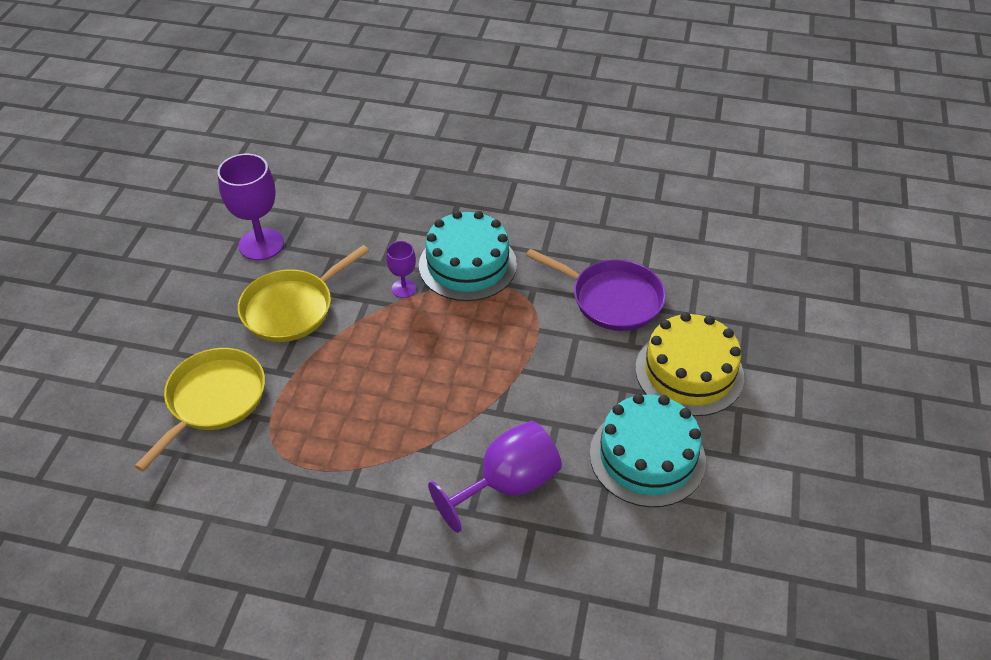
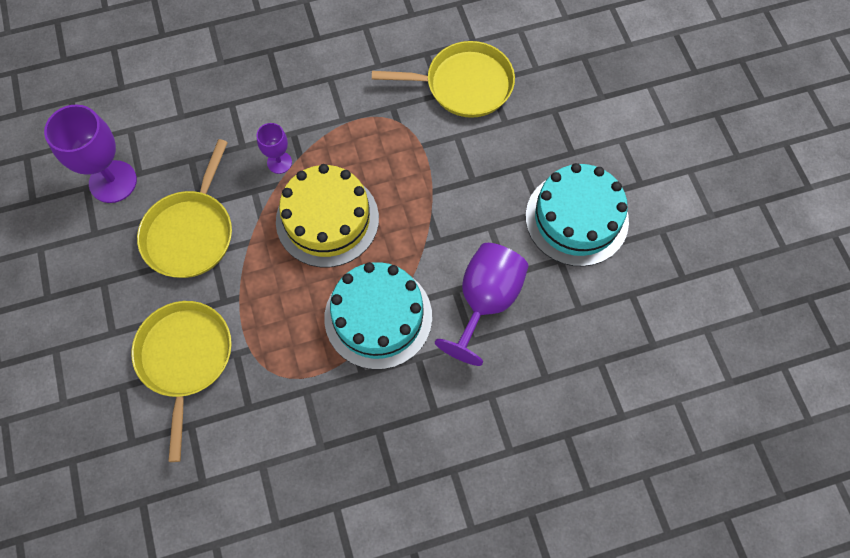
camera: 30 degrees left, 20 degrees up
(467, 265) = (320, 110): turquoise cake -> turquoise cake (378, 317)
(612, 299) = (464, 85): purple pan -> yellow pan
(689, 372) = (565, 125): yellow cake -> yellow cake (327, 219)

